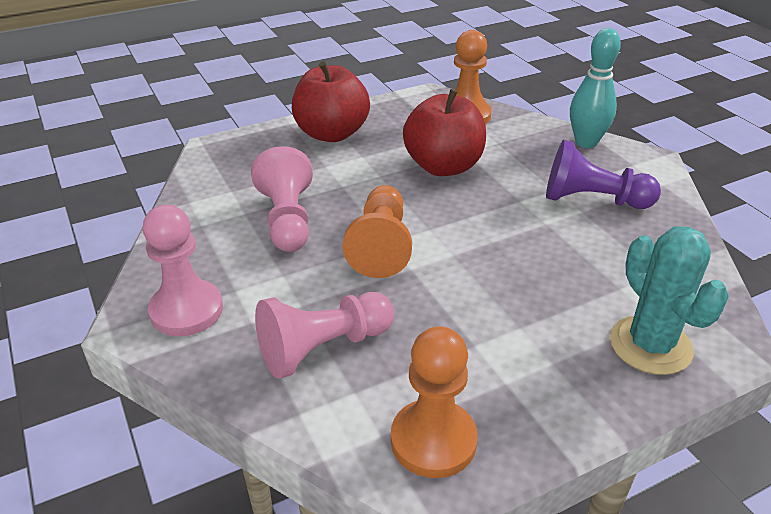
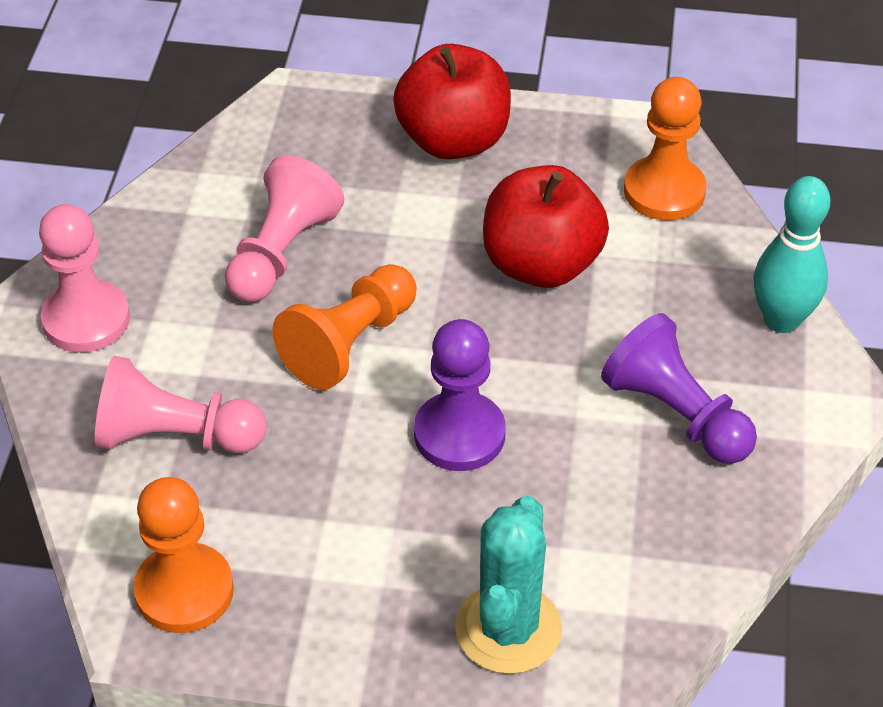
camera: 35 degrees right, 10 degrees up
(498, 261) = (459, 434): none -> purple pawn

